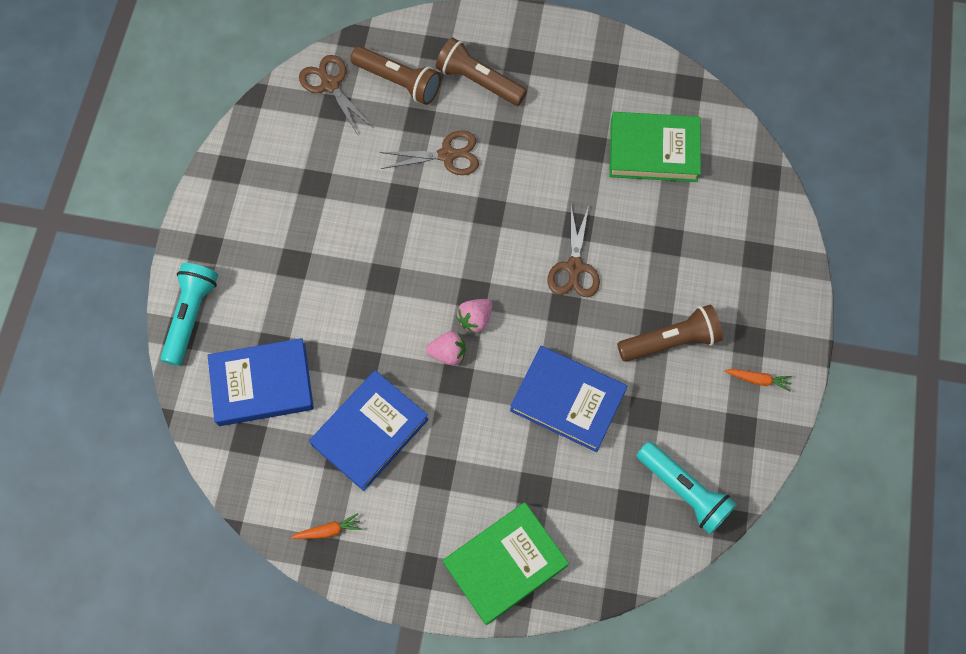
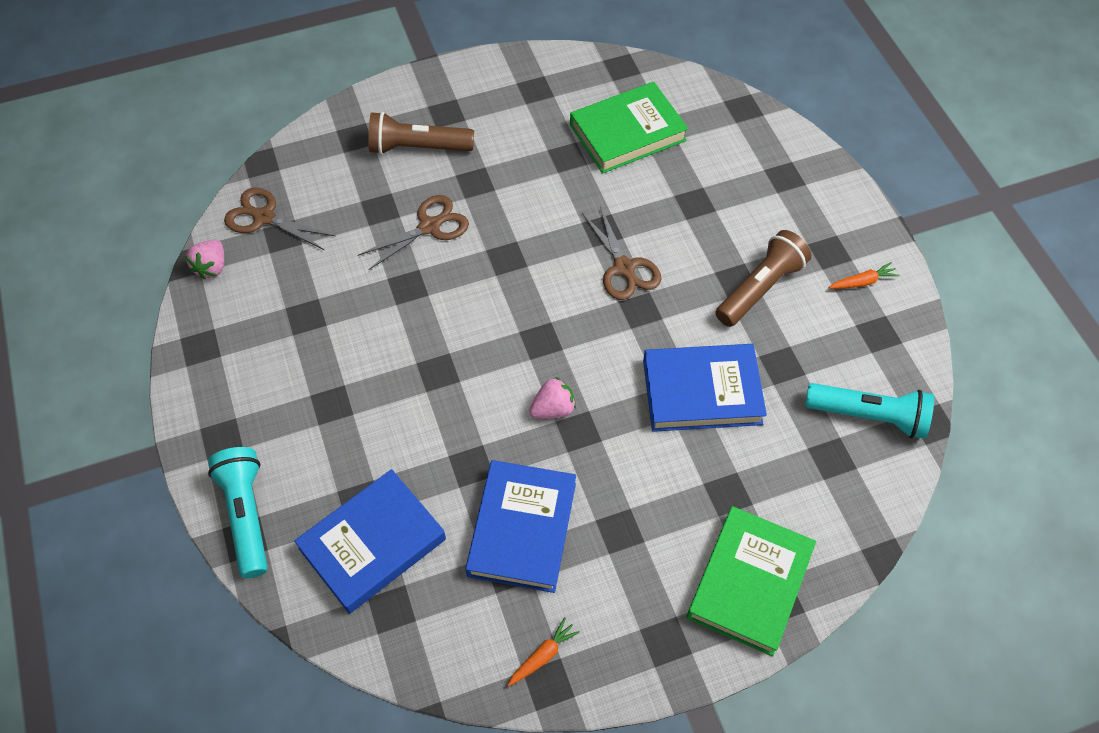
camera: 30 degrees left, 10 degrees down
(398, 82) = (336, 183): brown flashlight -> none
(475, 319) = (559, 363): pink strawberry -> pink strawberry (212, 267)

